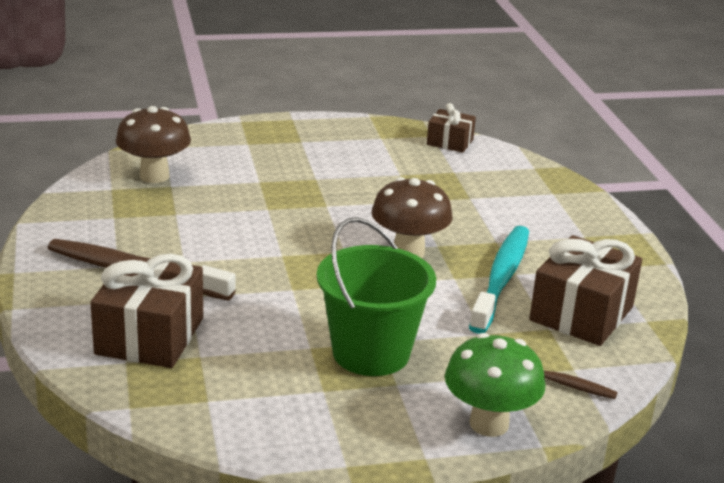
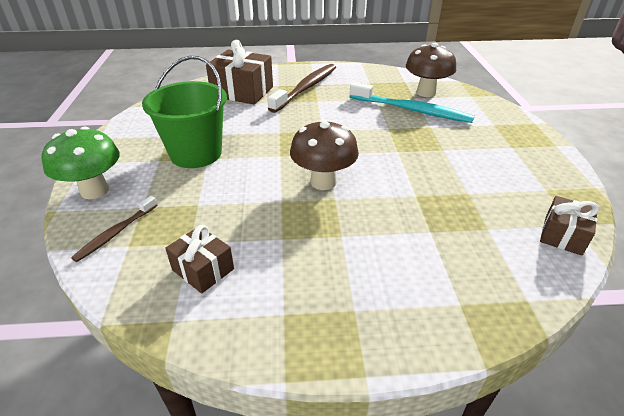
camera: 100 degrees right, 10 degrees up
(501, 279) = (274, 227): turquoise toothbrush -> turquoise toothbrush (411, 110)
(581, 314) = (203, 269): brown gift -> brown gift, size x0.57

